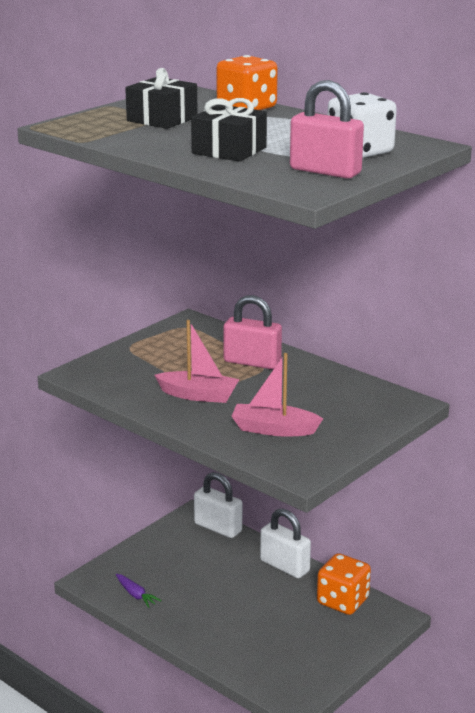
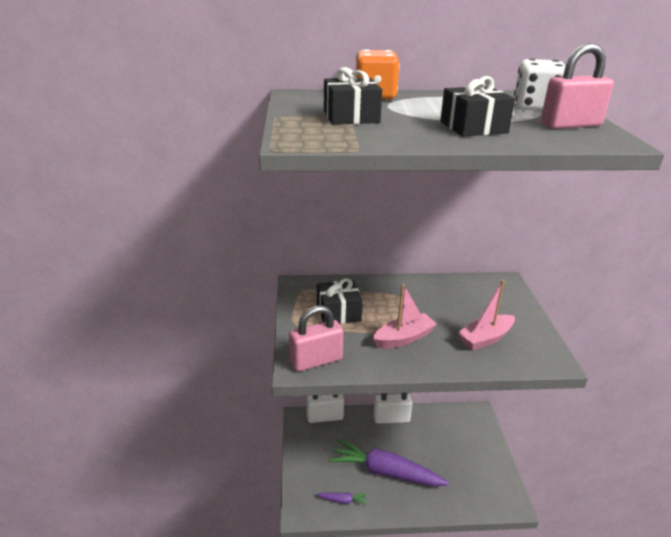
camera: 45 degrees left, 5 degrees up
(182, 354) = (338, 312): none -> black gift
(207, 600) = (385, 472): none -> purple carrot
(252, 362) = (387, 296): pink padlock -> pink padlock (316, 361)
(342, 601) = (446, 421): orange dice -> none

